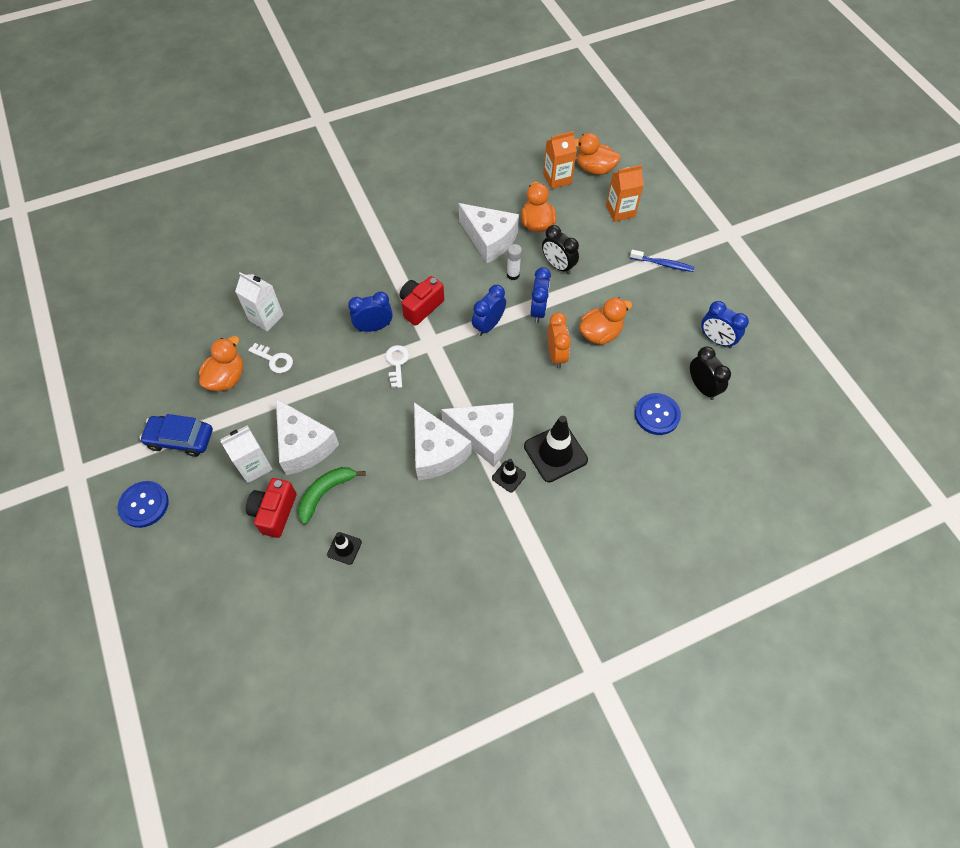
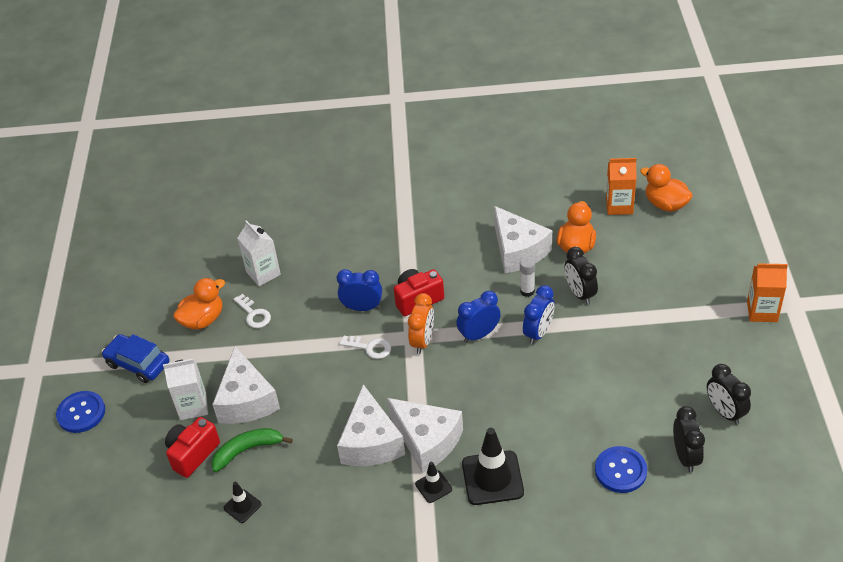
camera: 25 degrees right, 15 degrees down
(397, 363) = (370, 347): white key -> white key turned 90 degrees clockwise
(556, 355) = (537, 382): orange clock -> orange clock (423, 341)
(600, 333) = (595, 372): orange duck -> none
(620, 211) = (675, 254): orange carton -> orange carton (762, 311)
(663, 264) = (699, 319): blue toothbrush -> none
(716, 340) = (724, 412): blue clock -> black clock

